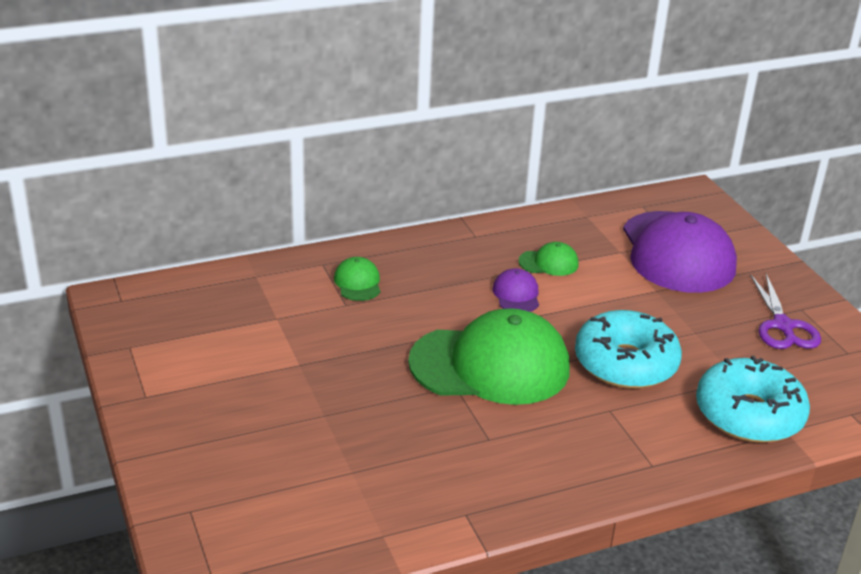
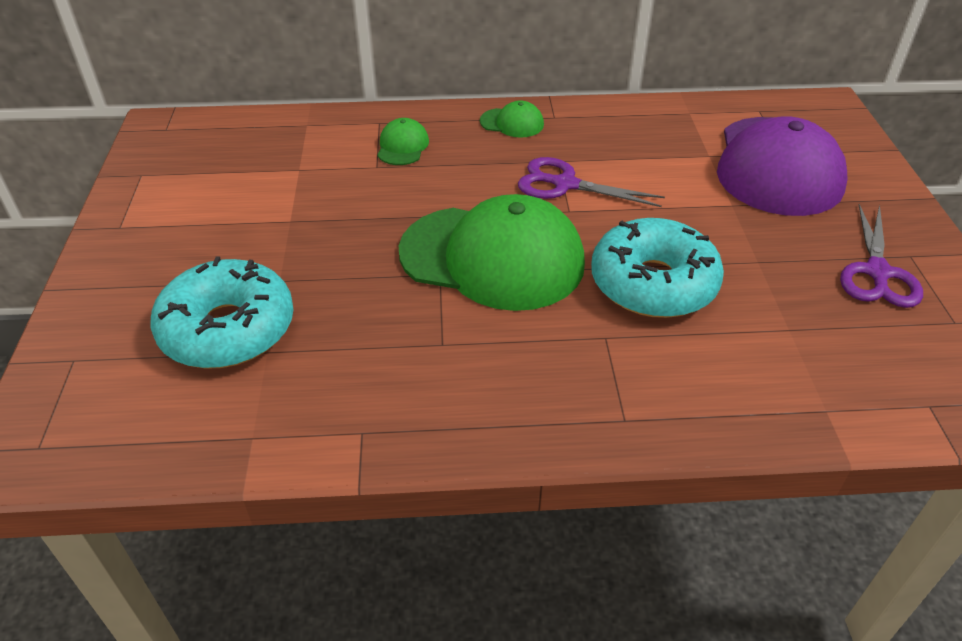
camera: 20 degrees right, 10 degrees up
(516, 295) = (565, 184): purple cap -> purple scissors
(549, 263) = (620, 156): green cap -> green cap (512, 123)
(749, 414) = (784, 378): turquoise donut -> turquoise donut (228, 329)

